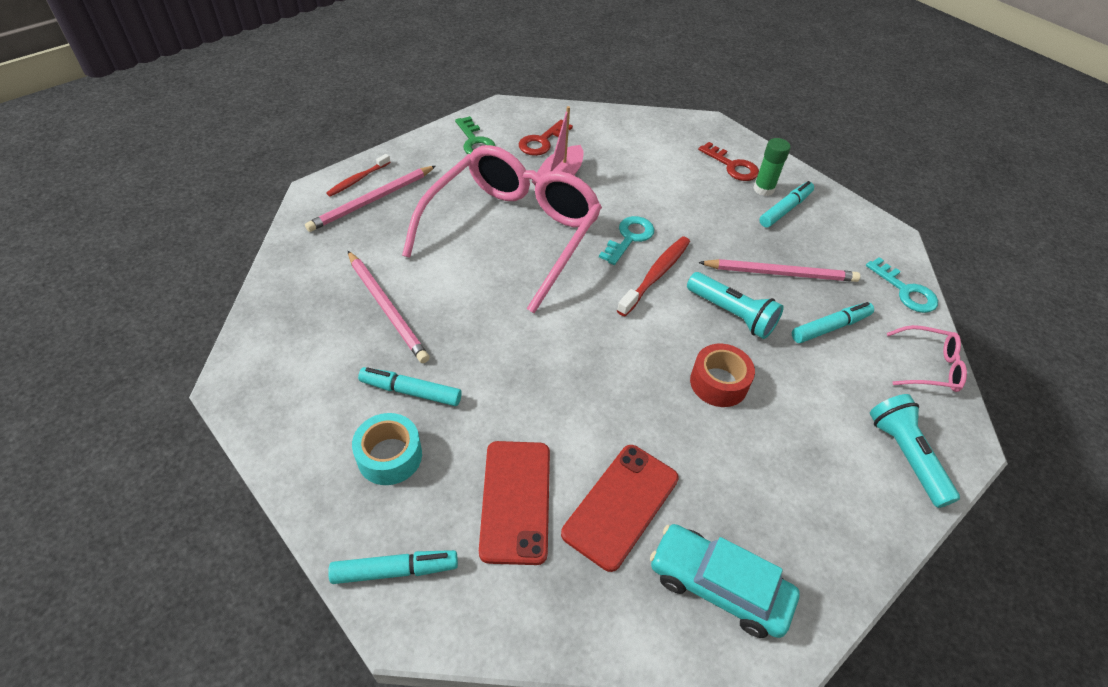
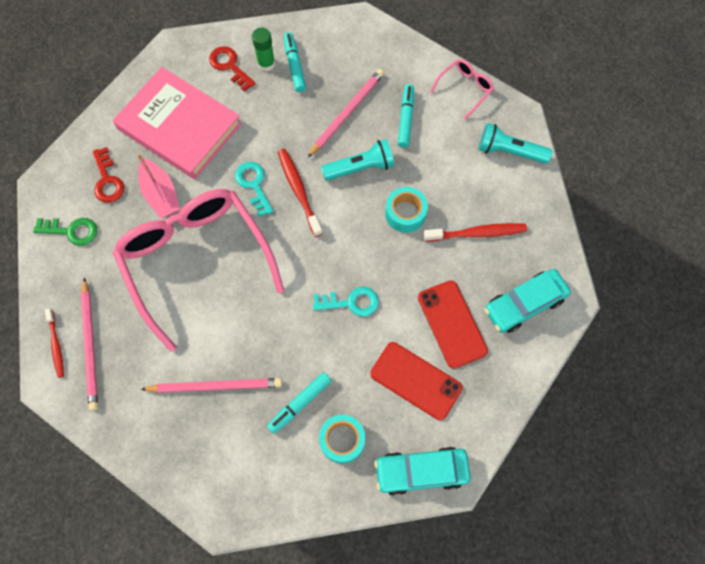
camera: 55 degrees left, 20 degrees up
(395, 570) = (421, 471): turquoise marker -> turquoise car
(637, 161) = (179, 126): none -> pink book
(718, 383) = (405, 213): red tape -> turquoise tape
(732, 166) = (229, 66): red key -> red key turned 120 degrees counterclockwise
(764, 473) = (477, 233): none -> red toothbrush
(905, 291) = (407, 53): turquoise key -> turquoise key (351, 302)

